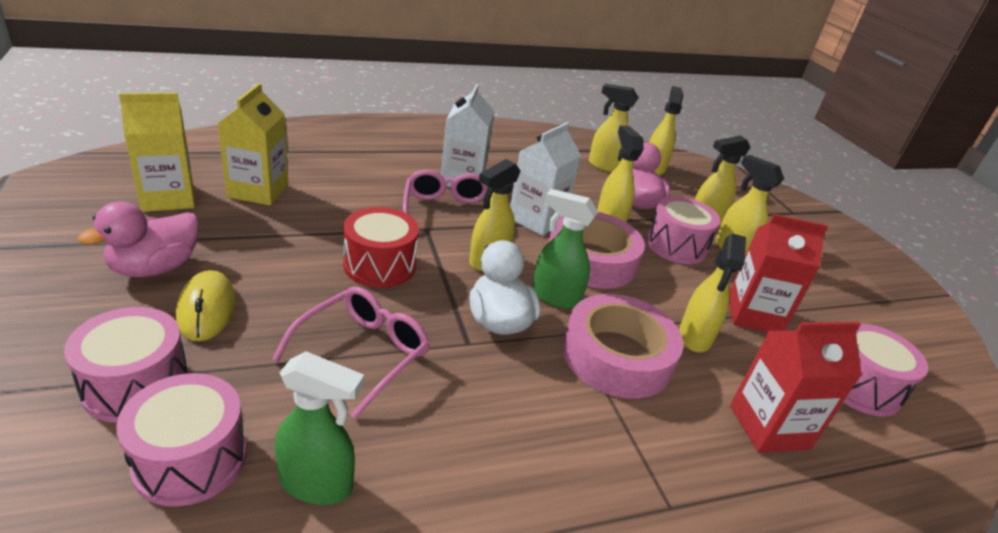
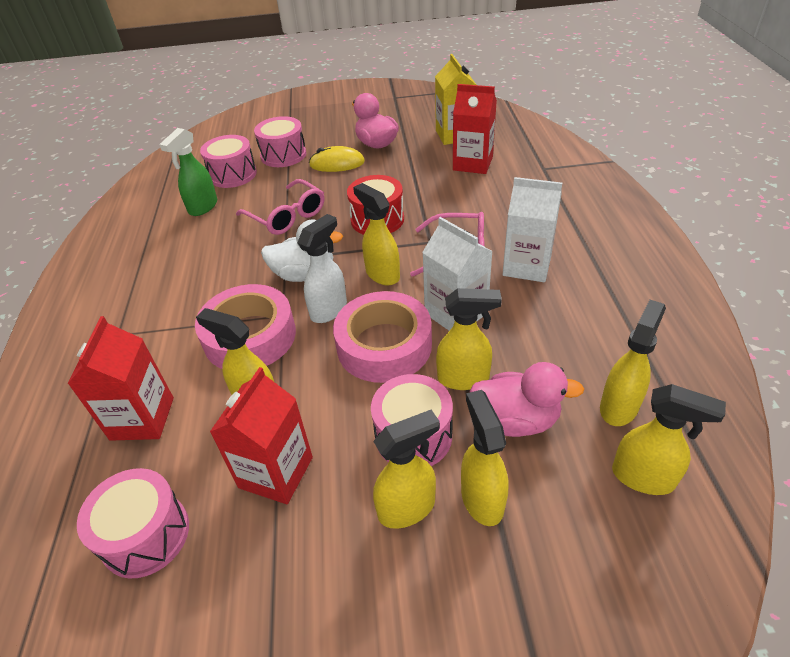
camera: 110 degrees right, 10 degrees up
(258, 191) = (472, 163): yellow carton -> red carton
(554, 297) = (329, 309): green spray bottle -> white spray bottle

